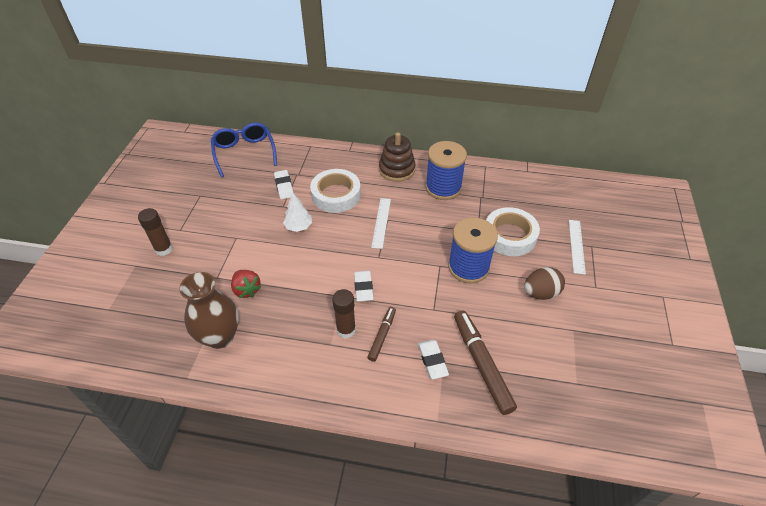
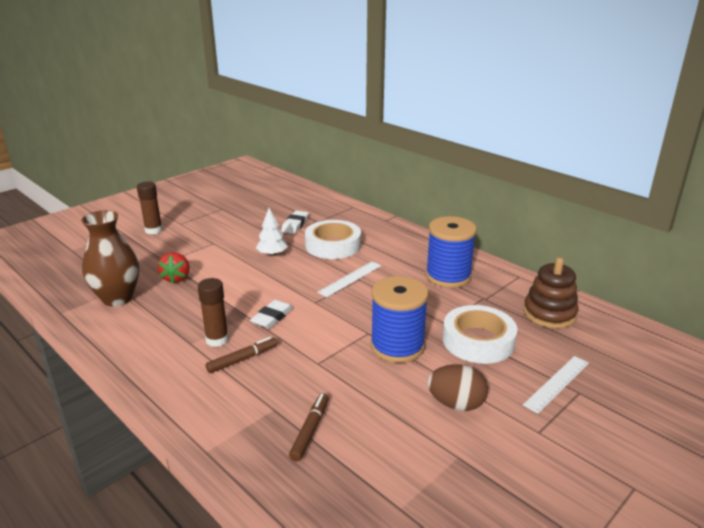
camera: 35 degrees right, 20 degrees down
(244, 153) = (291, 194): blue glasses -> none
(397, 170) = (415, 247): brown stacking toy -> brown stacking toy (549, 314)
(432, 360) = (264, 401): white eraser -> none
(481, 364) = (310, 430): brown marker -> brown marker, size x0.57

